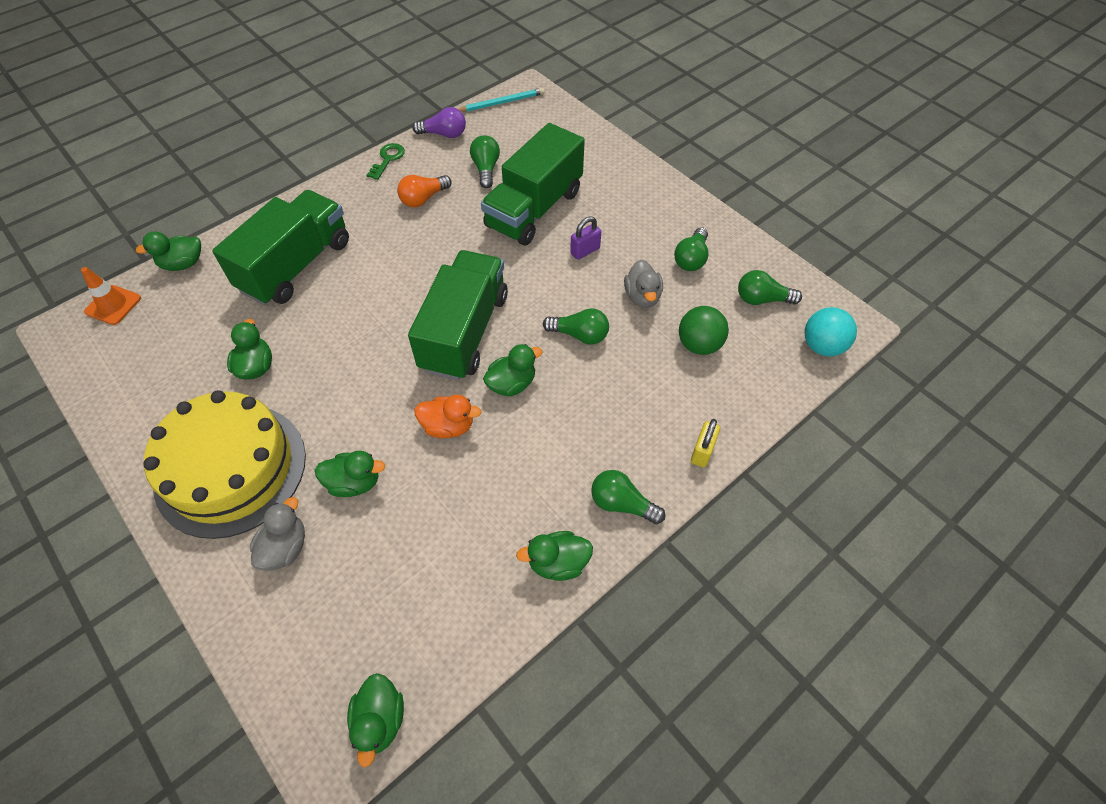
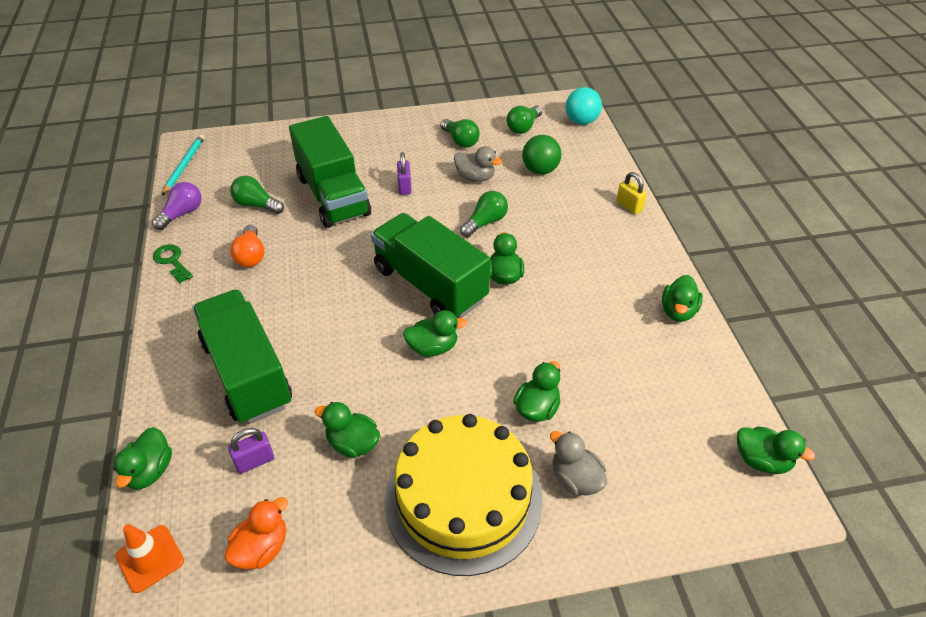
camera: 60 degrees left, 10 degrees down
(214, 316) = (255, 461): none -> purple padlock
(387, 371) = (433, 347): none -> green duck
(448, 426) = (519, 328): orange duck -> orange duck (262, 548)
(622, 504) = (648, 260): green light bulb -> none

